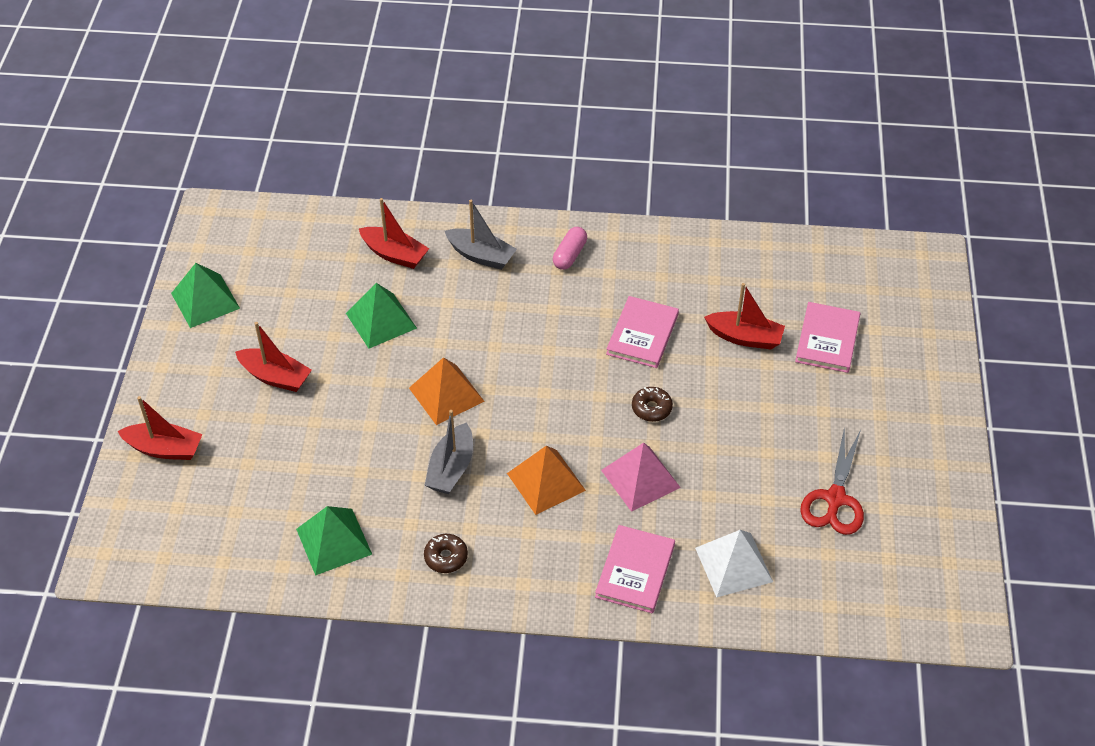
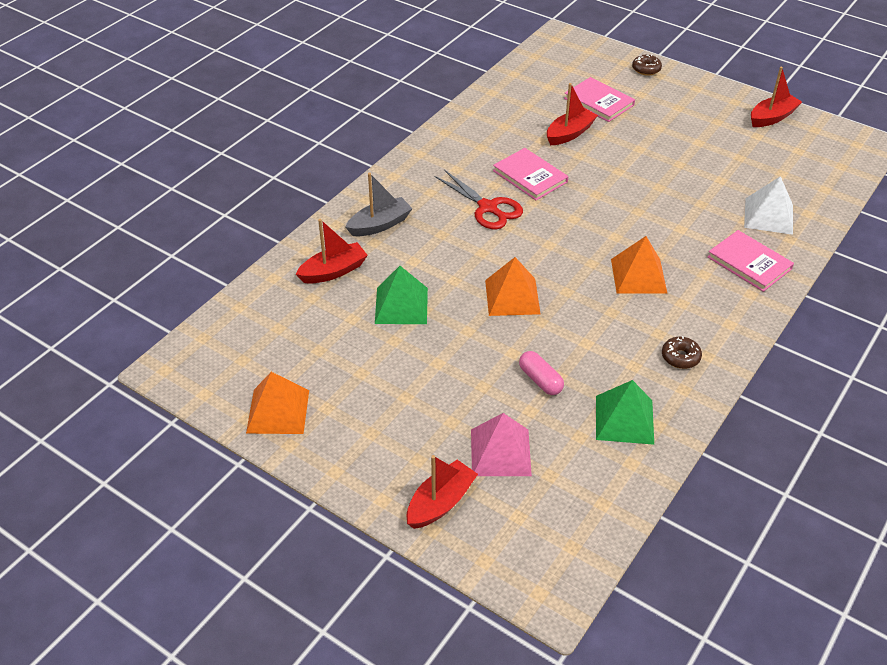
camera: 60 degrees left, 5 degrees down
(205, 300) = (278, 411): green pyramid -> orange pyramid
(275, 377) = (412, 394): red boat -> red boat (772, 117)
(451, 468) = (591, 321): grey boat -> none
(569, 255) = (421, 180): pink capsule -> pink capsule (540, 380)
(640, 478) = (665, 228): pink pyramid -> pink pyramid (500, 452)
(651, 408) = (604, 199): brown donut -> brown donut (646, 69)
(835, 499) = (737, 152): red scissors -> red scissors (488, 208)

